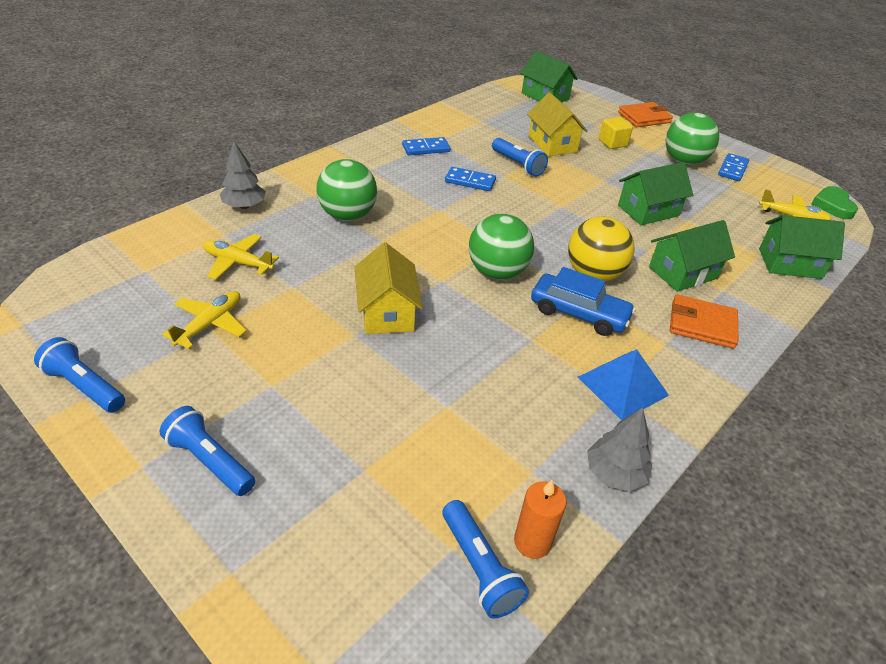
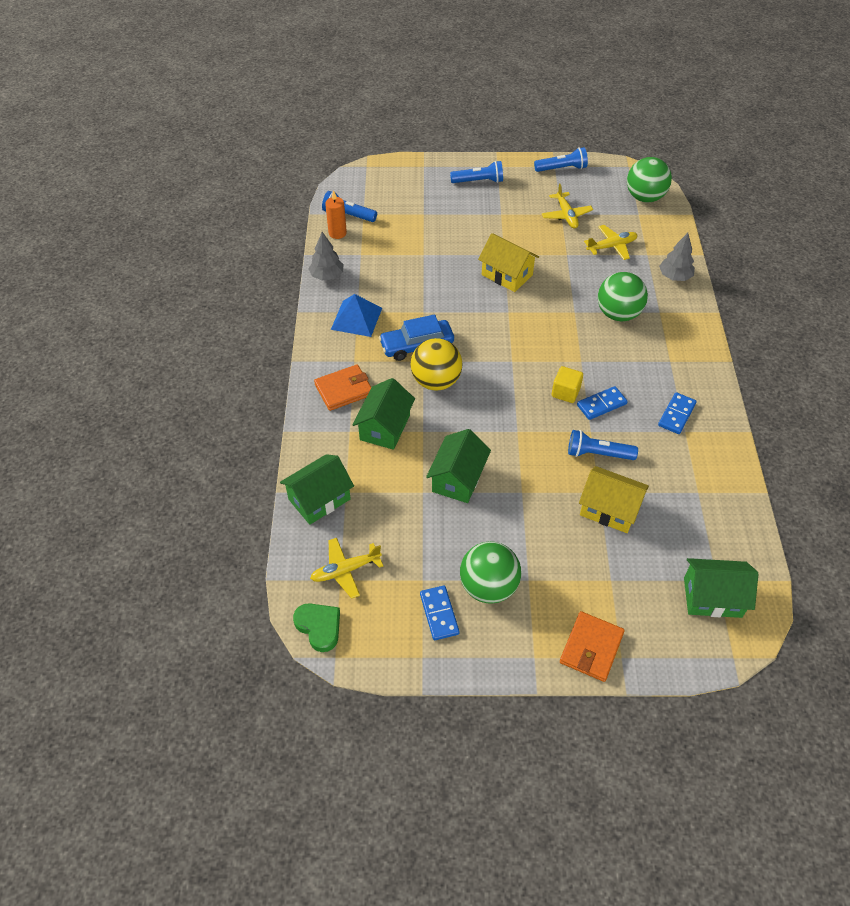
camera: 140 degrees right, 10 degrees up
(497, 272) = (488, 339): green ball -> green ball (644, 197)
(612, 143) = (569, 560): yellow cube -> yellow cube (565, 392)

